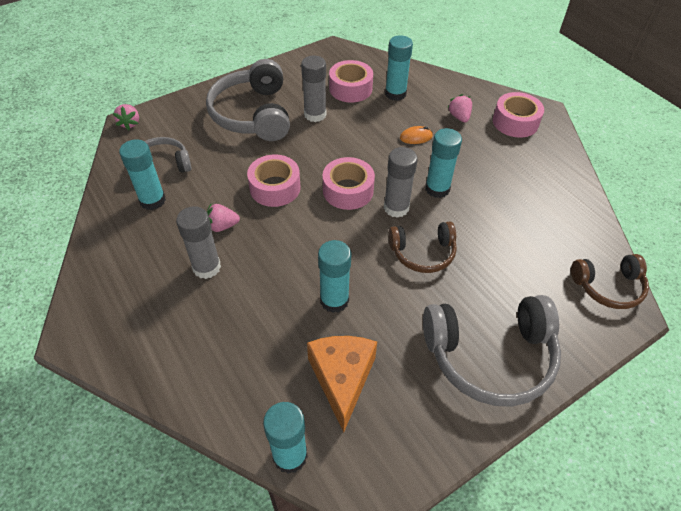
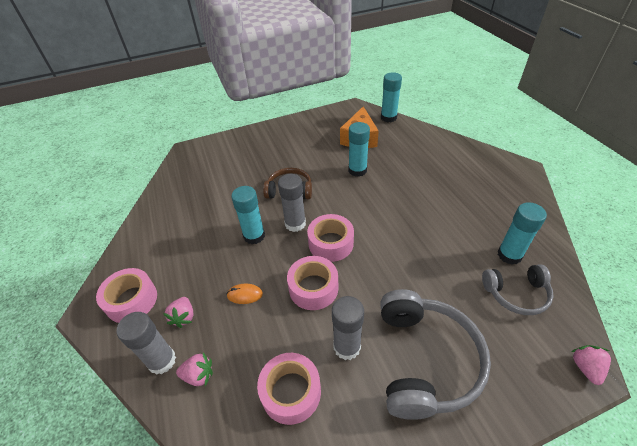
camera: 165 degrees left, 5 degrees down
(206, 267) = (446, 197): grey glue stick -> grey glue stick (162, 361)
(222, 226) = (439, 225): pink strawberry -> pink strawberry (198, 375)
(275, 188) = (396, 254): pink tape -> pink tape (313, 288)
(395, 94) = (236, 370): turquoise glue stick -> none
(490, 356) = (277, 140): grey headphones -> none
(608, 287) = (187, 161): brown headphones -> none

